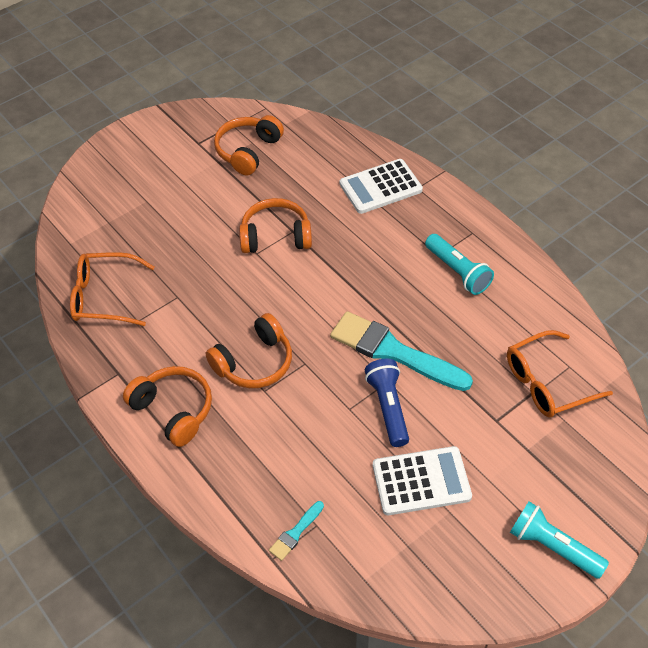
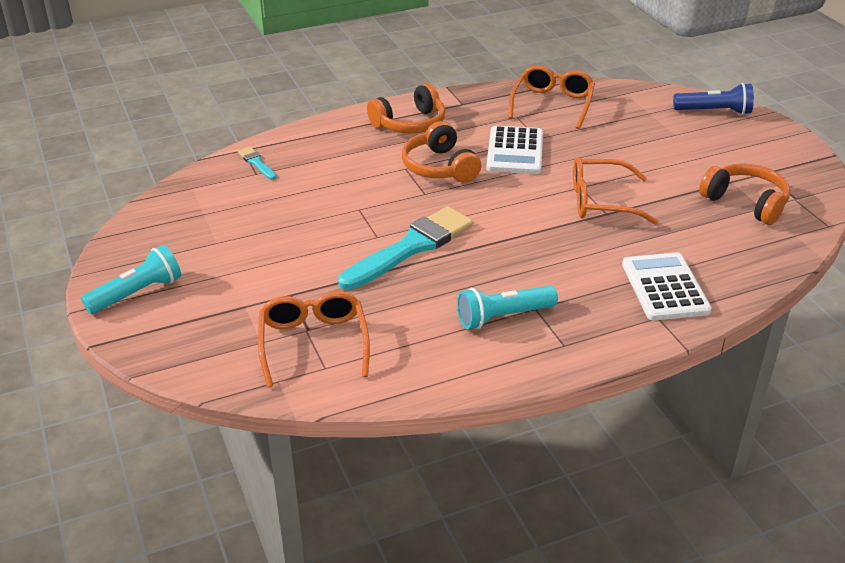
camera: 105 degrees right, 15 degrees down
(275, 236) = (601, 201): orange headphones -> orange glasses
(388, 407) = (346, 231): blue flashlight -> blue flashlight (714, 111)
(421, 481) = (257, 233): white calculator -> white calculator (515, 151)

